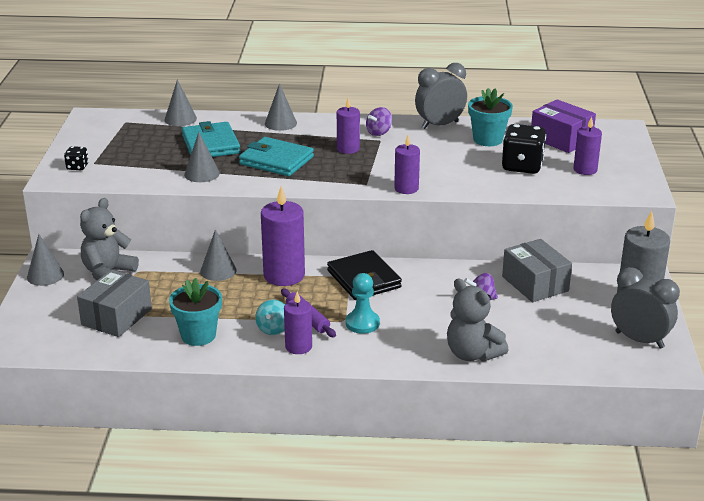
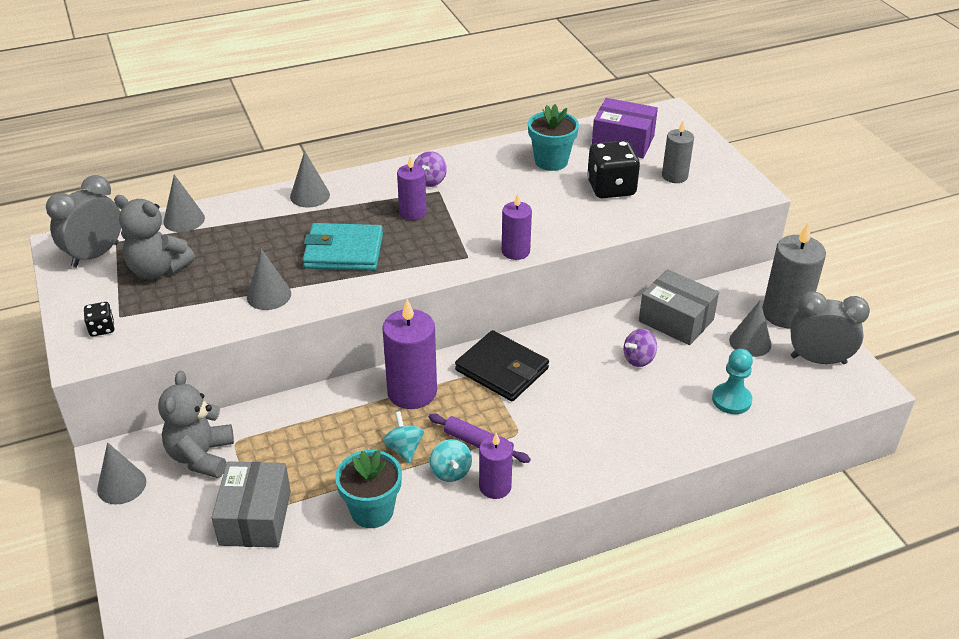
camera: 25 degrees left, 10 degrees up
(211, 144) = (248, 248): turquoise wallet -> none
(218, 271) = (332, 409): grey cone -> grey cone (750, 342)
(250, 307) = (404, 449): none -> turquoise spinning top
(362, 323) = (541, 430): turquoise pawn -> turquoise pawn (731, 400)
(439, 125) = (487, 154): grey clock -> grey clock (95, 255)
(472, 354) = (678, 432): grey teddy bear -> grey teddy bear (158, 270)
(585, 170) = (674, 176): purple candle -> grey candle

